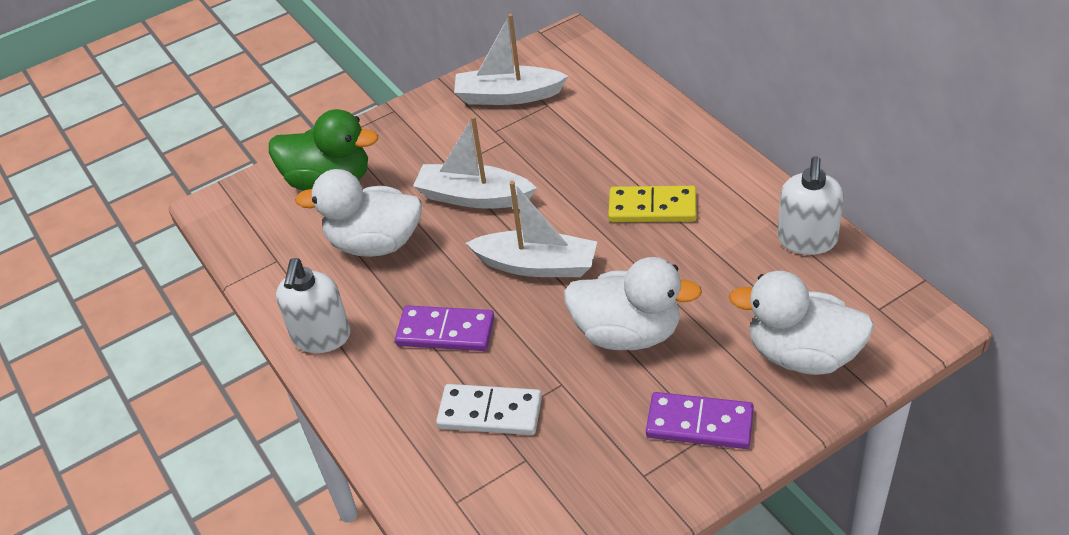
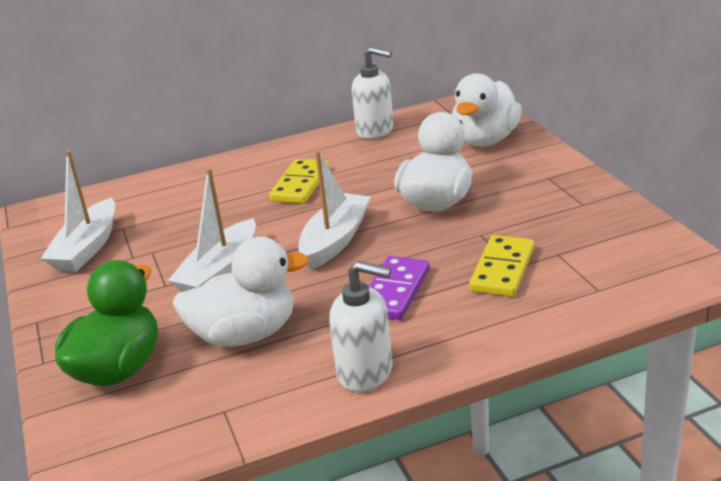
camera: 80 degrees left, 15 degrees down
(375, 243) = (245, 335): white duck -> white duck turned 120 degrees counterclockwise
(490, 412) = (502, 269): white domino -> yellow domino
(699, 423) = (538, 180): purple domino -> none

